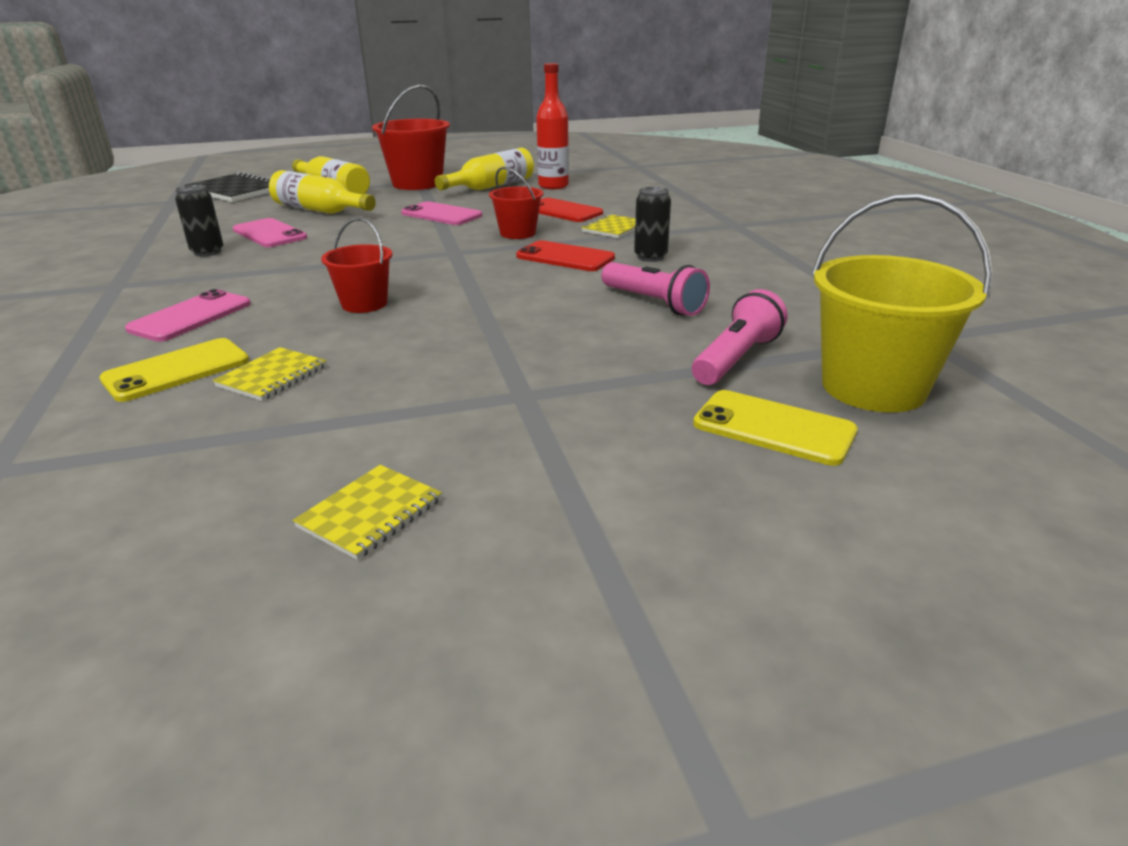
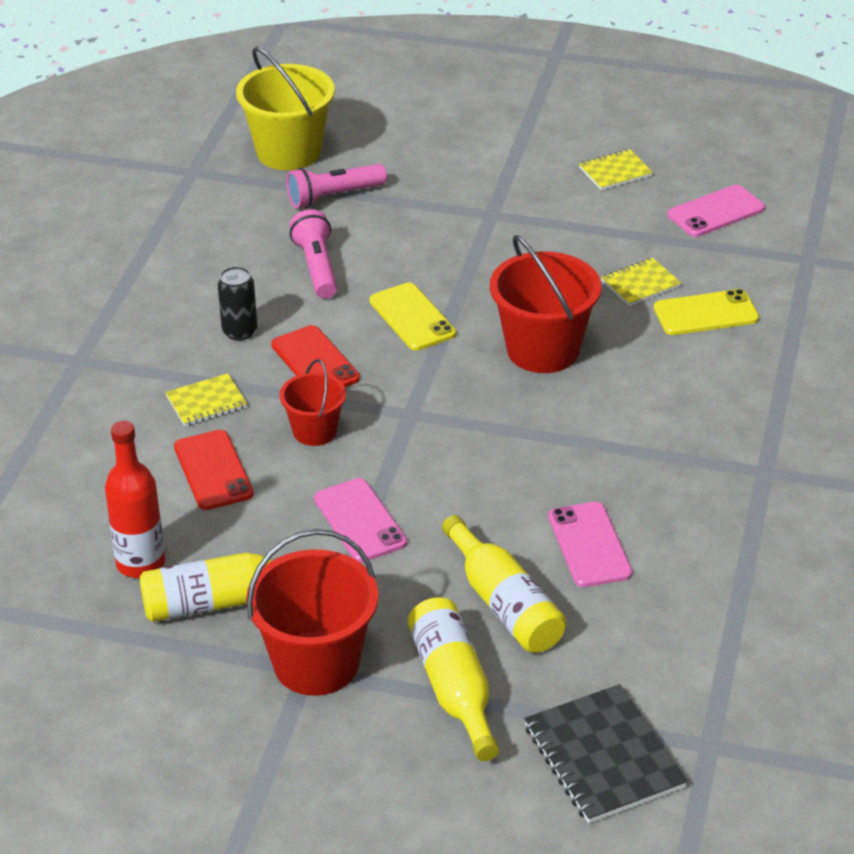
camera: 150 degrees left, 10 degrees up
(190, 316) = (693, 384): pink phone -> pink phone (716, 212)
(207, 252) = (669, 518): black can -> none
(364, 304) = (543, 350): red bucket -> red bucket, size x1.73
(773, 428) = (380, 149): yellow phone -> yellow phone (412, 317)

